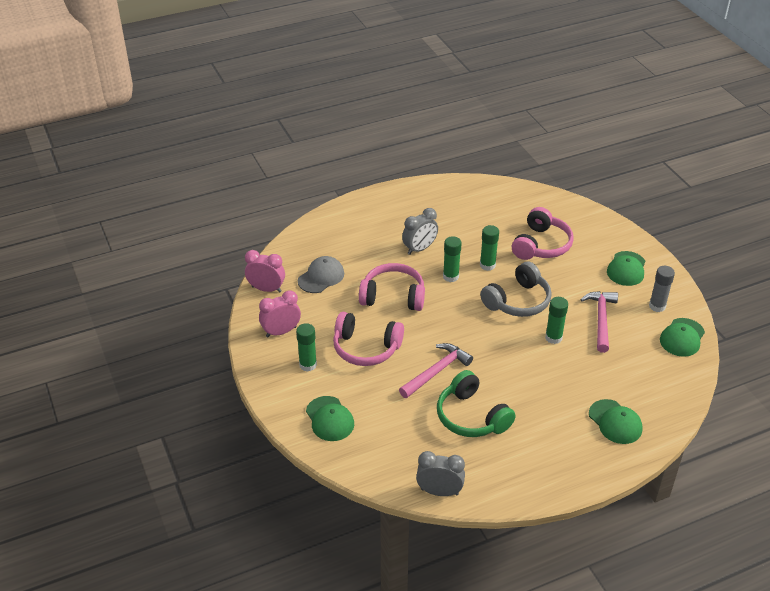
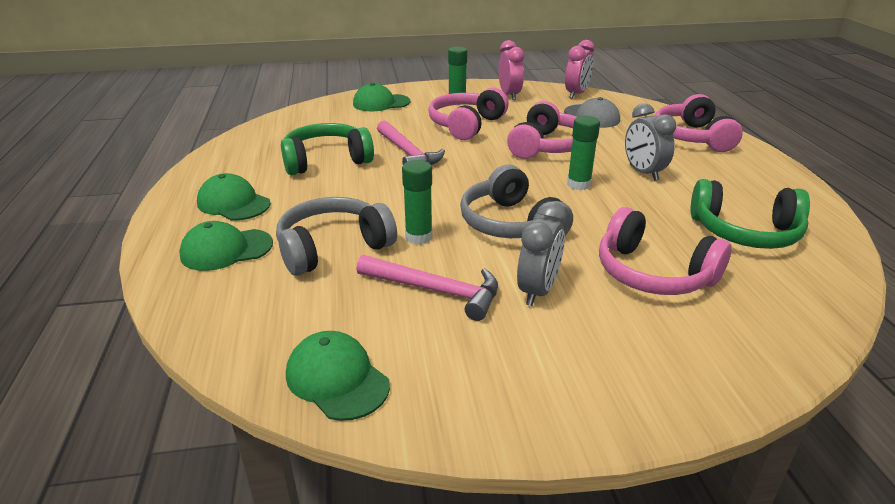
camera: 105 degrees right, 10 degrees down
(348, 226) = (692, 137): none -> pink headphones
(439, 491) = (250, 134): grey clock -> grey clock (538, 291)
(481, 212) = (745, 232): none -> green headphones
(487, 265) = (600, 214): green glue stick -> none
(585, 372) = (333, 248): none -> grey headphones
(626, 269) = (569, 363): green cap -> green cap (233, 203)
(657, 306) = (440, 372): grey glue stick -> none

